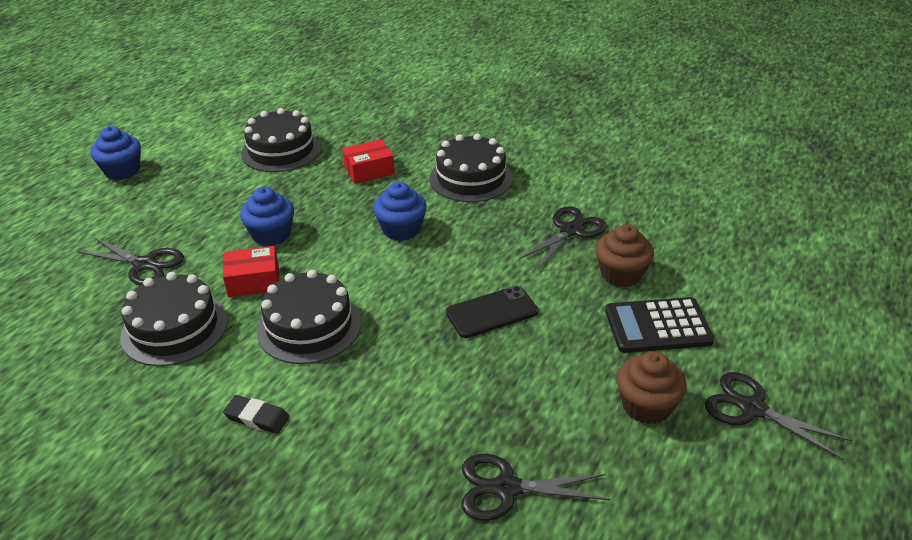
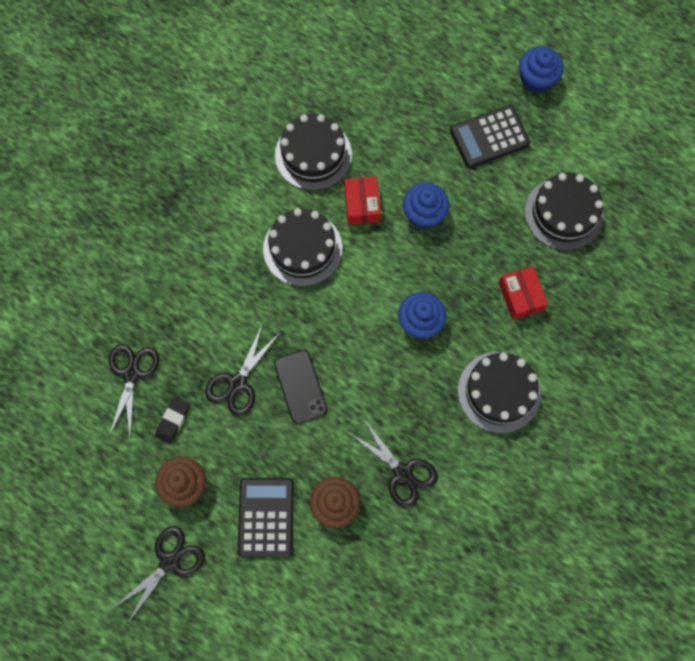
camera: 95 degrees right, 35 degrees up
(144, 264) = (393, 121): black scissors -> black scissors (238, 383)
(184, 196) = (489, 137): none -> black calculator
(257, 417) = (217, 218): black eraser -> black eraser (173, 420)

